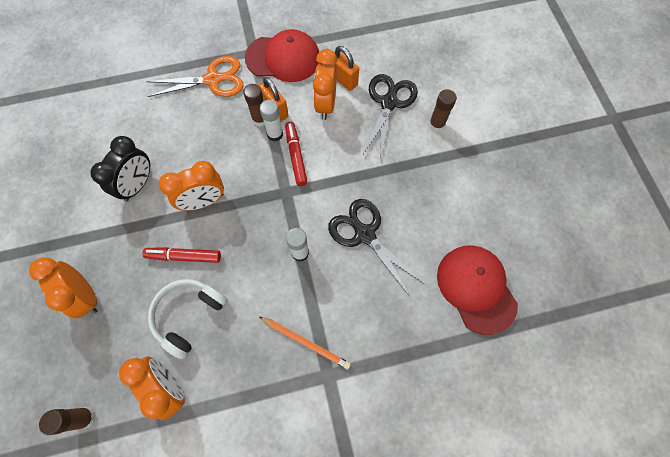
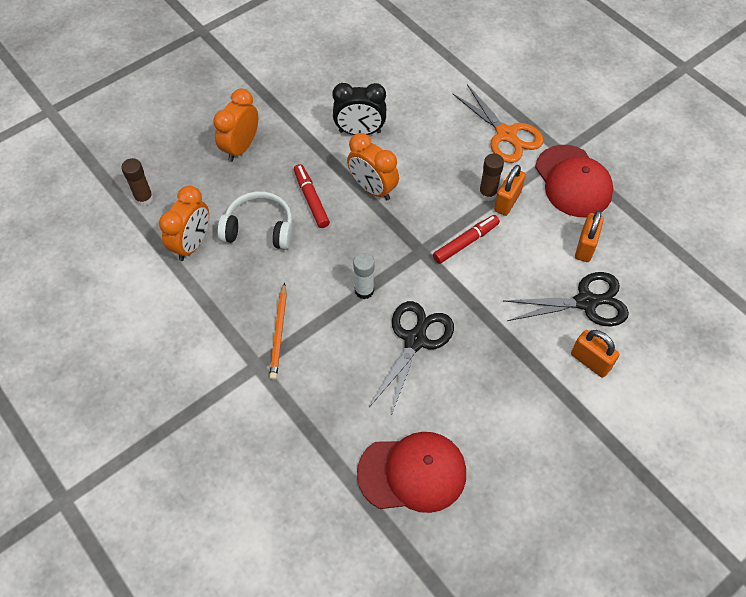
camera: 65 degrees right, 10 degrees down
(275, 134) = (479, 213): white glue stick -> none
(326, 104) = (543, 243): orange clock -> none
(436, 124) = (590, 361): brown glue stick -> orange padlock
(476, 288) = (412, 473): red cap -> red cap turned 45 degrees clockwise

